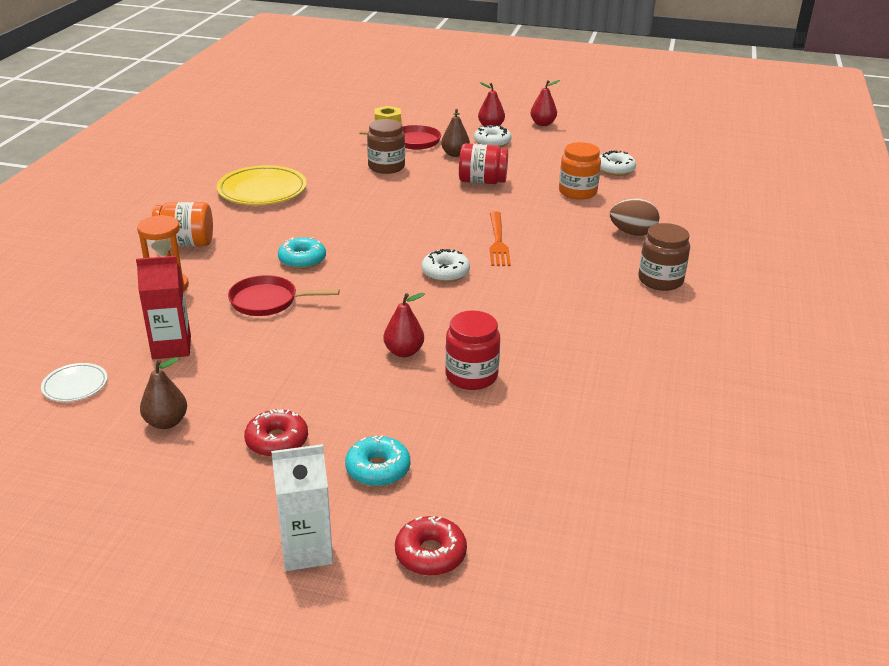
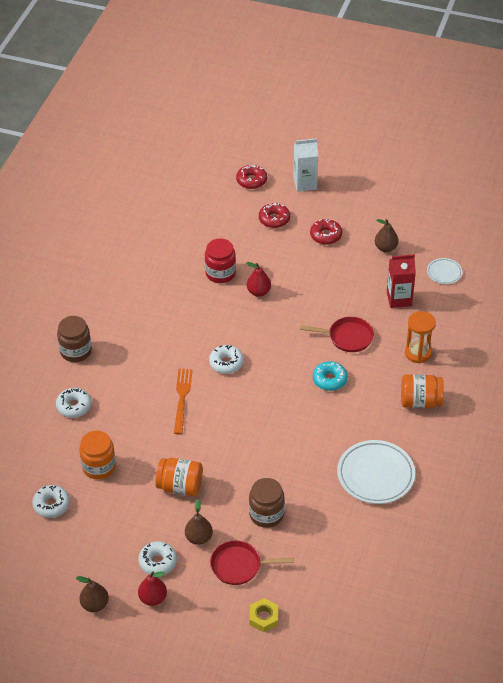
camera: 175 degrees left, 15 degrees up
(262, 191) = (375, 475): yellow plate -> white plate
(378, 469) = (274, 219): turquoise donut -> red donut
(482, 181) = (180, 486): red jar -> orange jar
(542, 124) = (95, 604): red pear -> brown pear
(632, 233) = (74, 406): brown egg -> white donut

